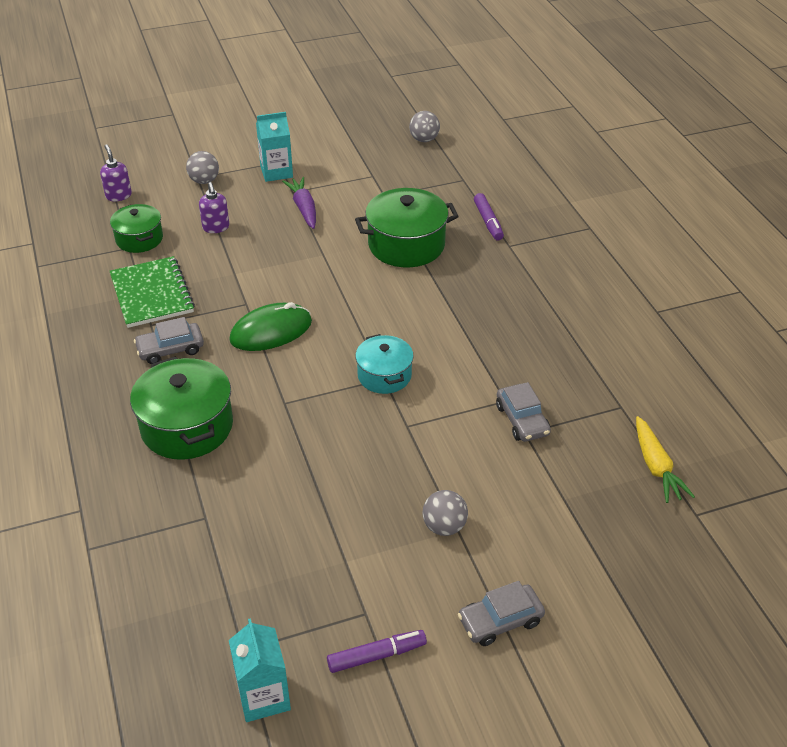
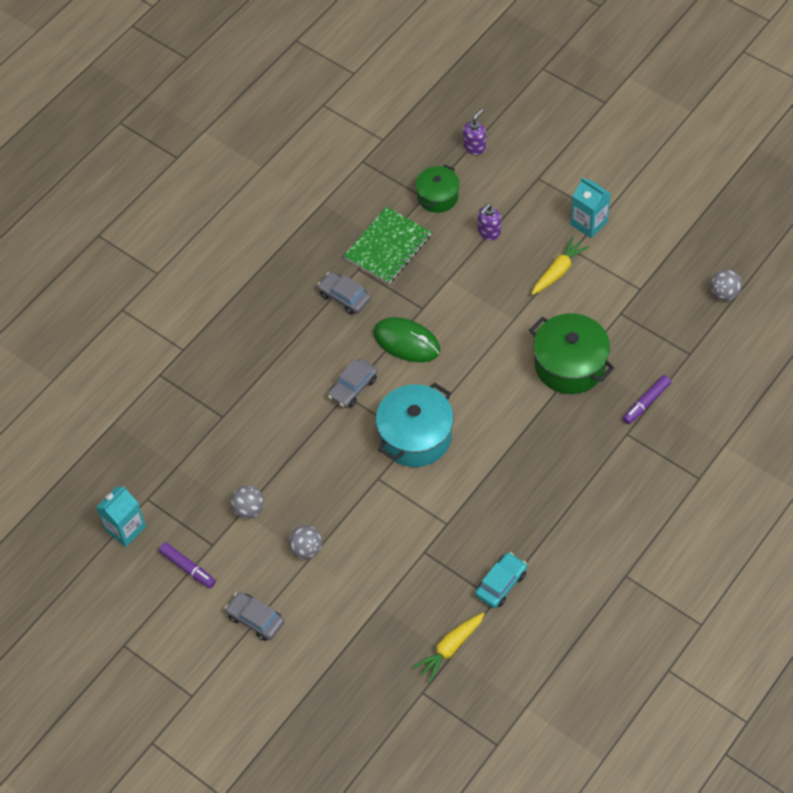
camera: 60 degrees right, 15 degrees up
(187, 426) = (285, 356): green pot -> none
(204, 181) = (537, 185): grey ball -> grey ball (249, 509)
(304, 208) = (558, 271): purple carrot -> yellow carrot
(384, 375) = (415, 436): turquoise pot -> turquoise pot, size x1.62
(522, 420) = (435, 544): grey car -> grey car (353, 387)
(605, 394) = (501, 584): none -> turquoise car

